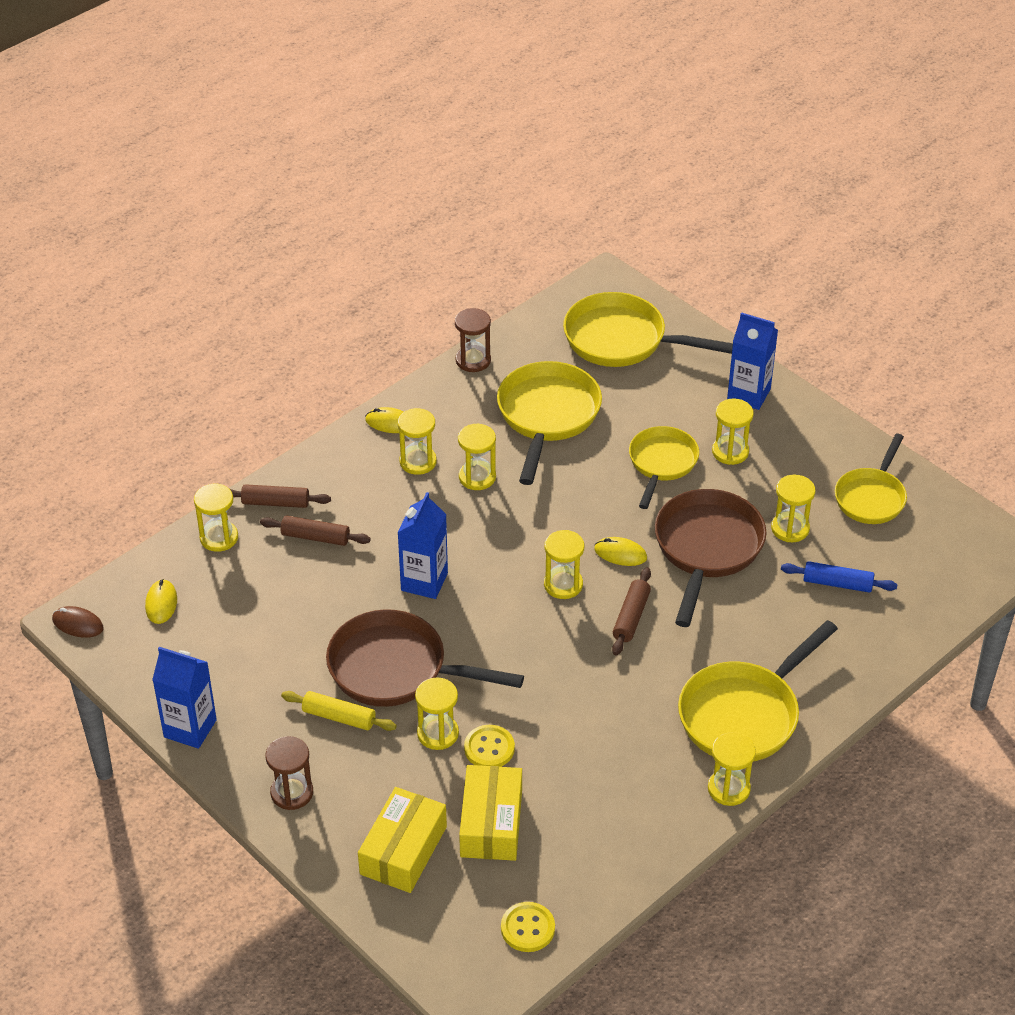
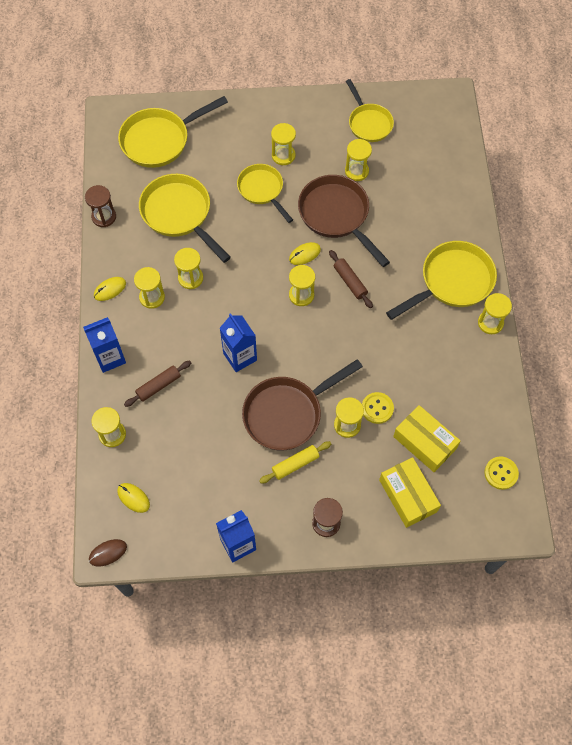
camera: 50 degrees left, 20 degrees up
(275, 503) = (114, 387): brown rolling pin -> none
(744, 714) = (452, 282): yellow pan -> yellow pan turned 120 degrees counterclockwise
(748, 394) = (253, 117): blue carton -> blue carton (110, 357)
(837, 583) = (408, 180): blue rolling pin -> none

